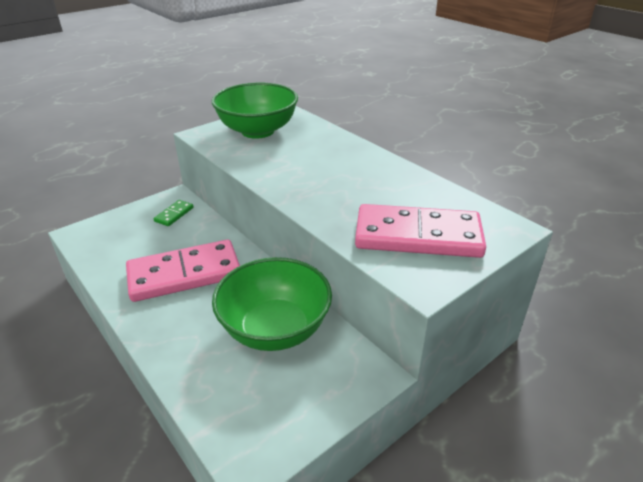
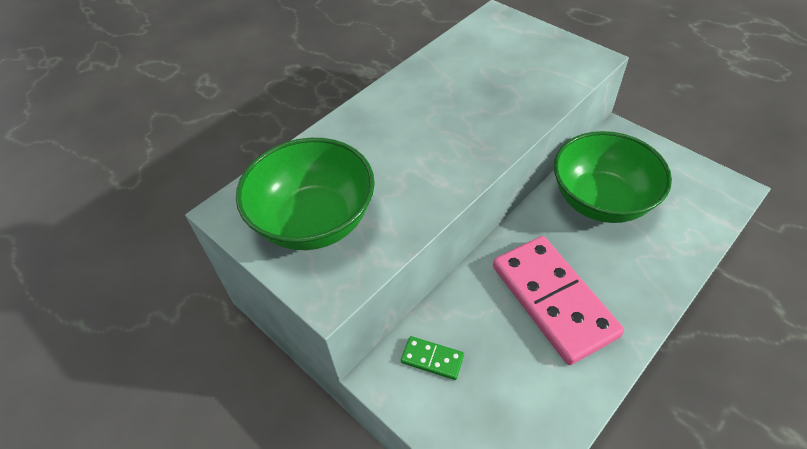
camera: 95 degrees left, 15 degrees up
(418, 236) = (528, 63): pink domino -> none

